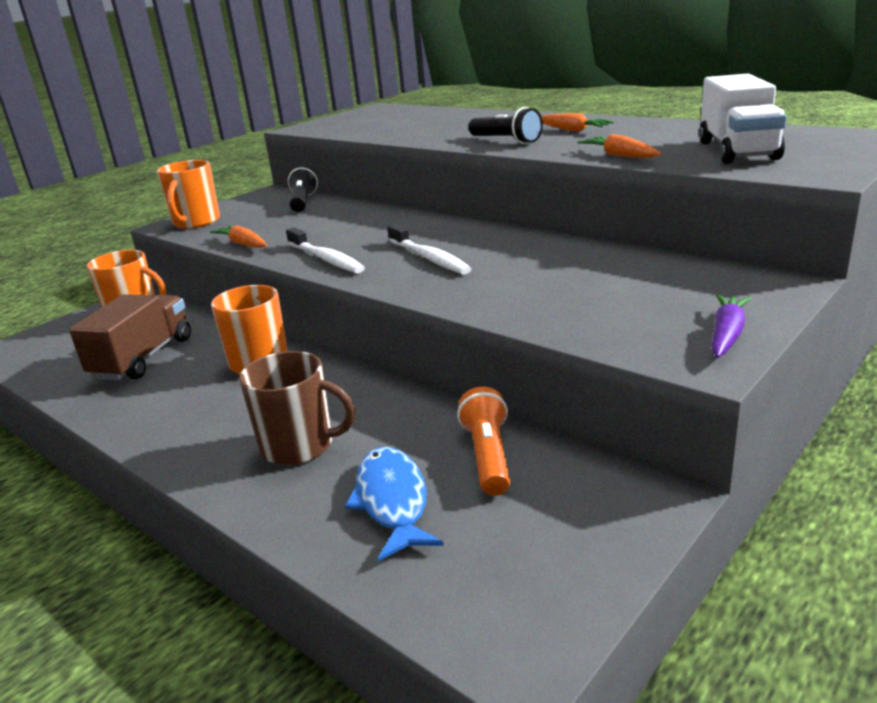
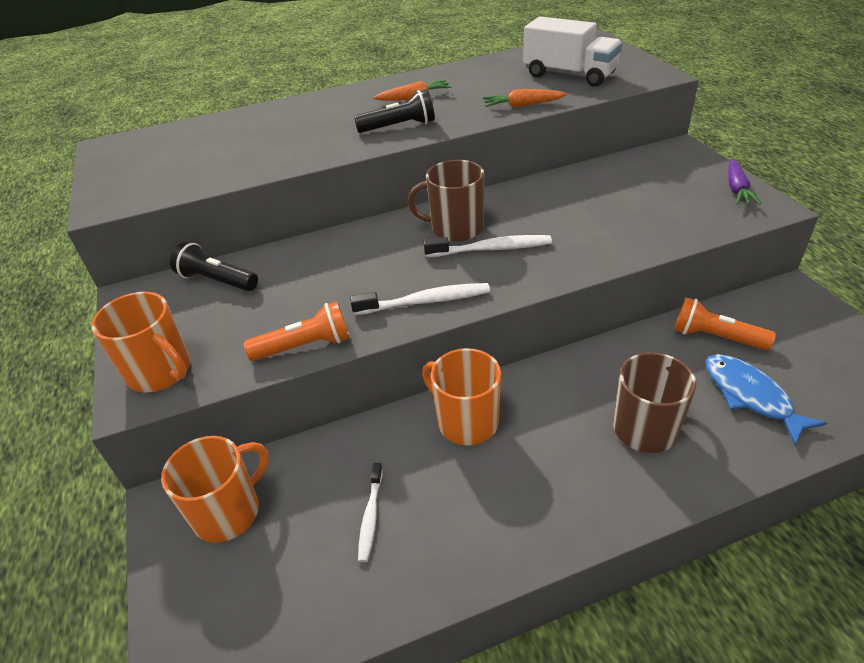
camera: 60 degrees left, 15 degrees up
(143, 358) = (371, 516): brown truck -> white toothbrush
(243, 244) = (305, 346): orange carrot -> orange flashlight
(392, 501) = (750, 396): blue fish -> blue fish turned 45 degrees clockwise
(449, 238) = (455, 228): none -> brown mug
(726, 335) = (737, 189): purple carrot -> purple carrot turned 135 degrees counterclockwise

